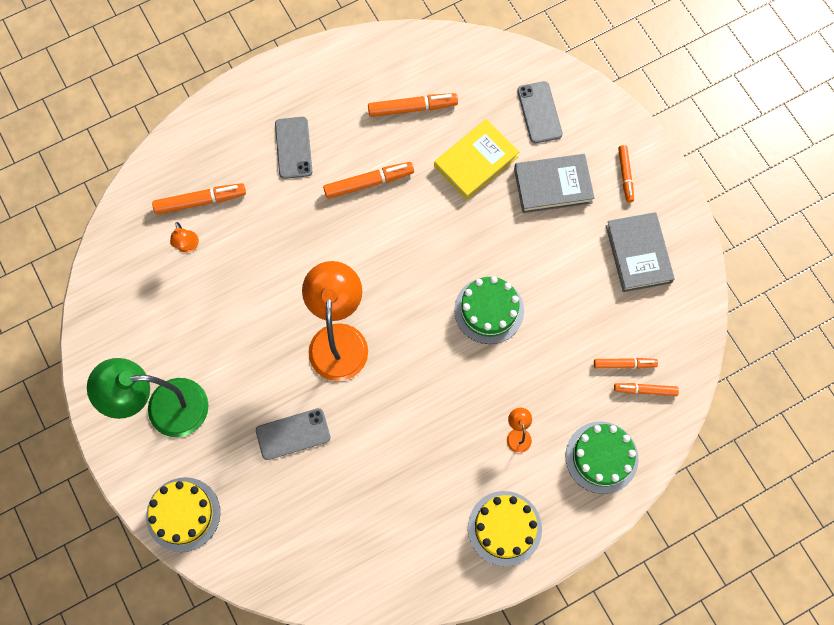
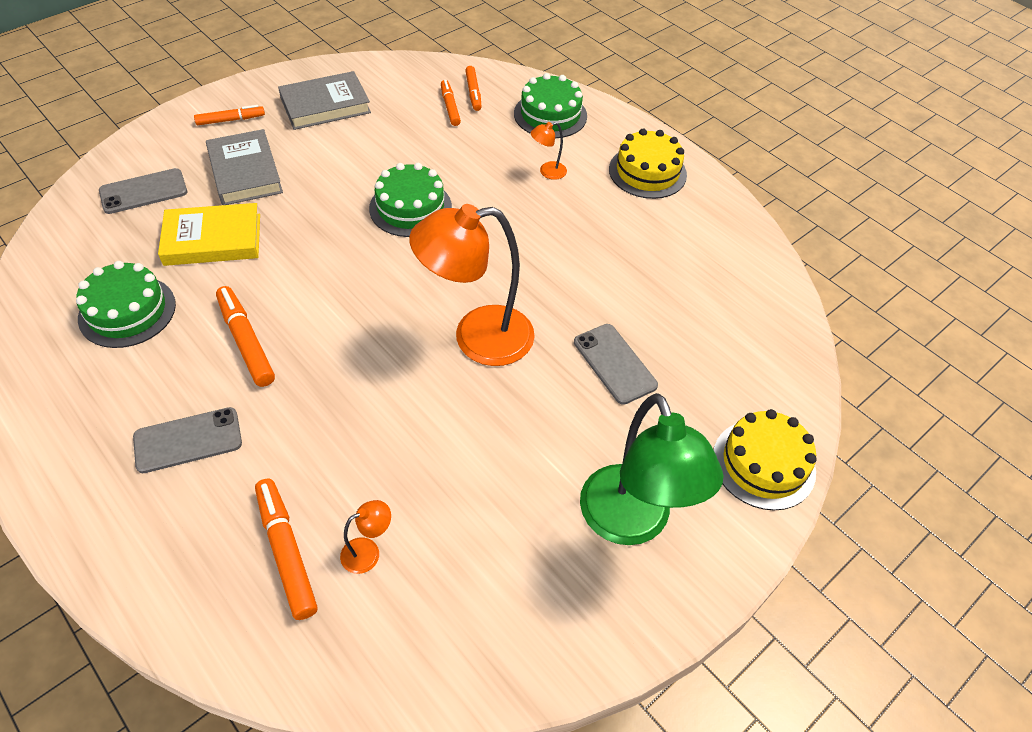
camera: 105 degrees left, 20 degrees down
(412, 108) = (127, 311): orange marker -> green cake
(476, 161) = (213, 240): yellow book -> yellow book turned 45 degrees counterclockwise

